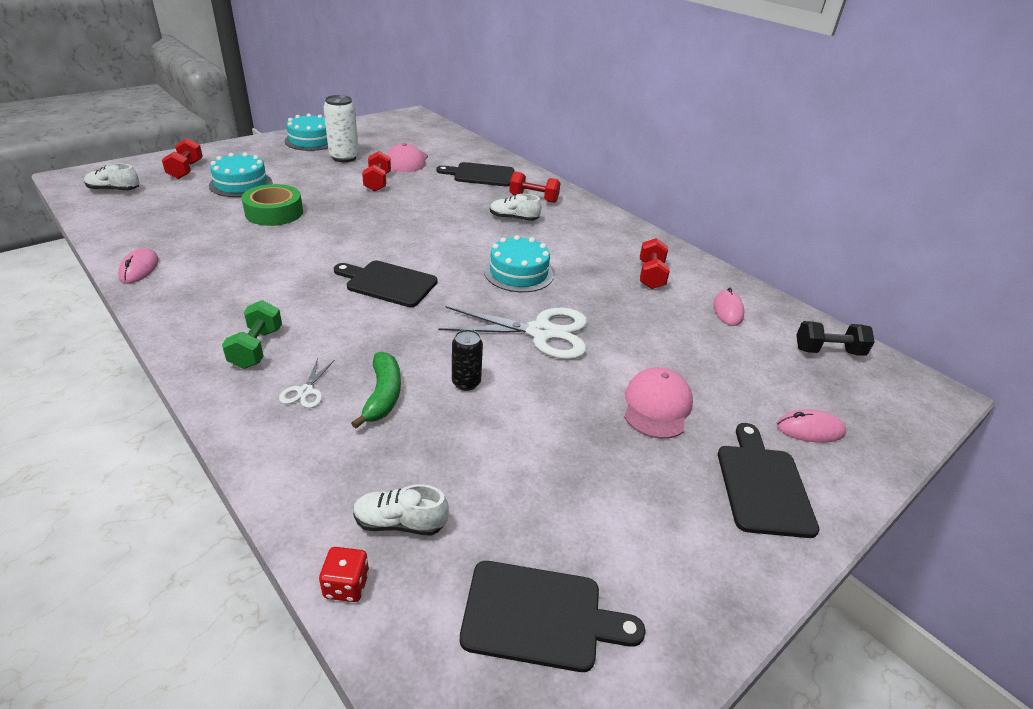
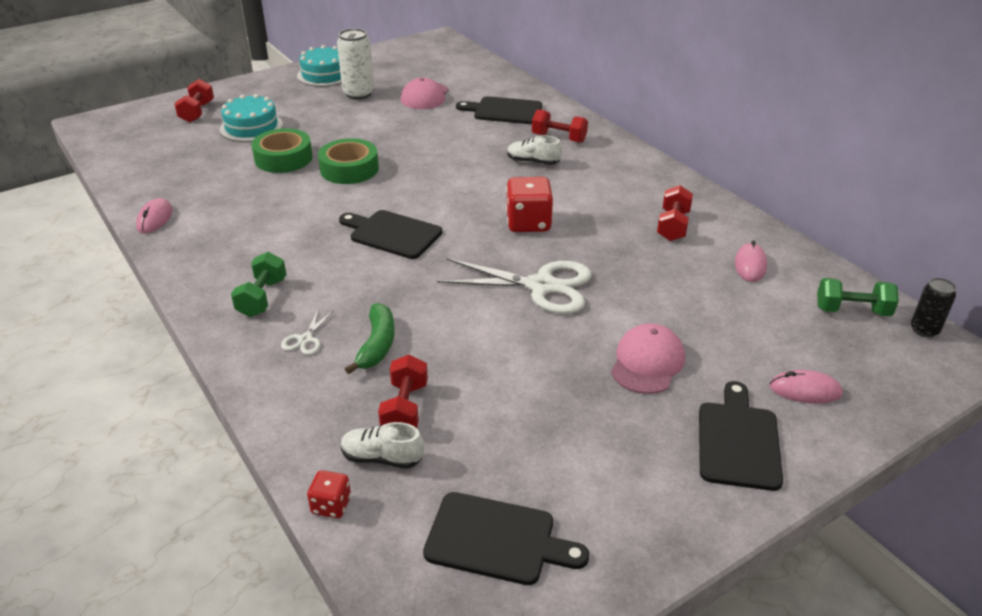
camera: 10 degrees right, 0 degrees up
(114, 190) = (129, 136): white shoe -> none
(340, 223) = (349, 169): none -> green tape
(377, 182) = (391, 122): red dumbbell -> red dumbbell (405, 409)
(466, 383) = (458, 335): black can -> black can (924, 330)
(518, 273) = (528, 223): turquoise cake -> red dice
(828, 351) = (852, 311): black dumbbell -> green dumbbell

